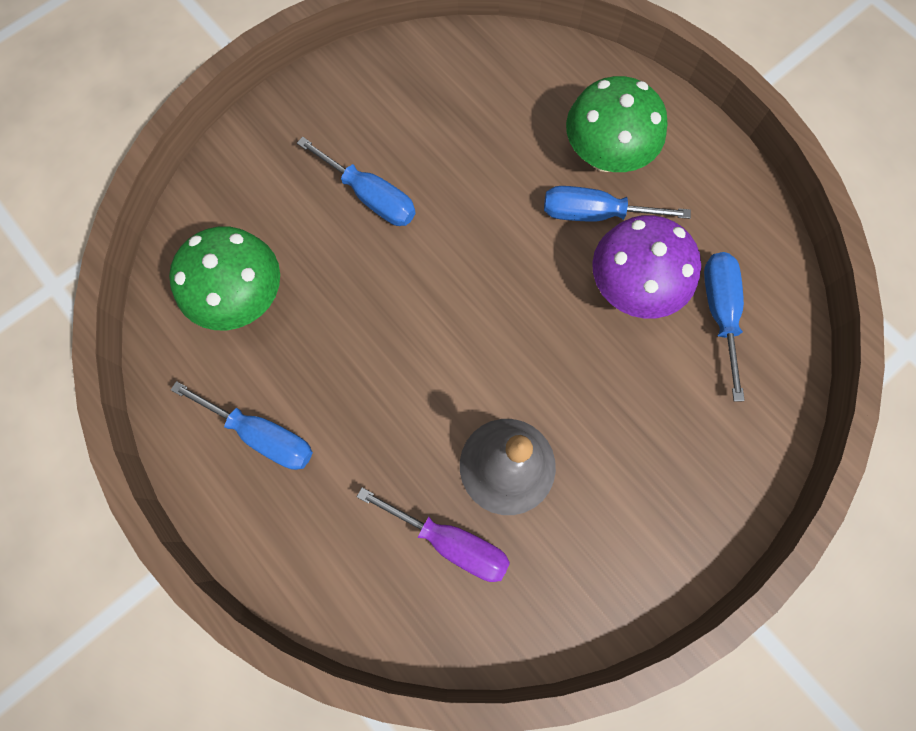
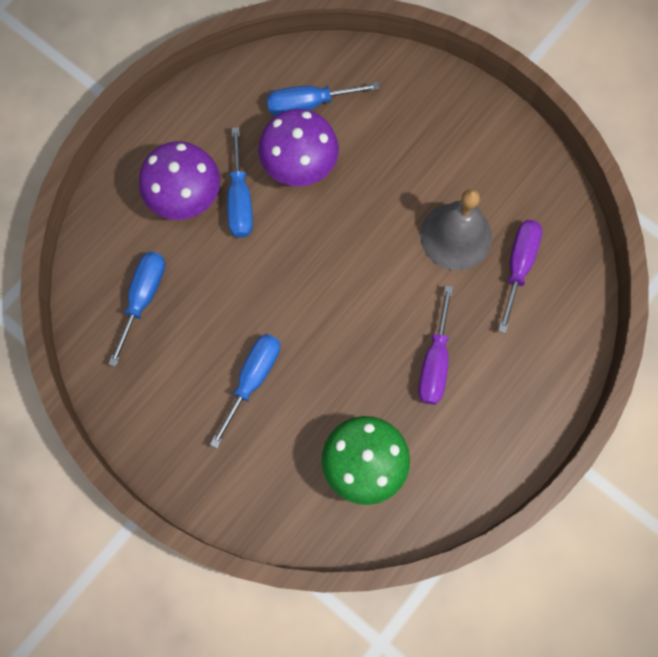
camera: 100 degrees left, 0 degrees up
(262, 435) = (473, 419): blue screwdriver -> blue screwdriver (143, 298)
(345, 403) = (434, 362): none -> purple screwdriver
(605, 156) = (185, 198): green mushroom -> purple mushroom

